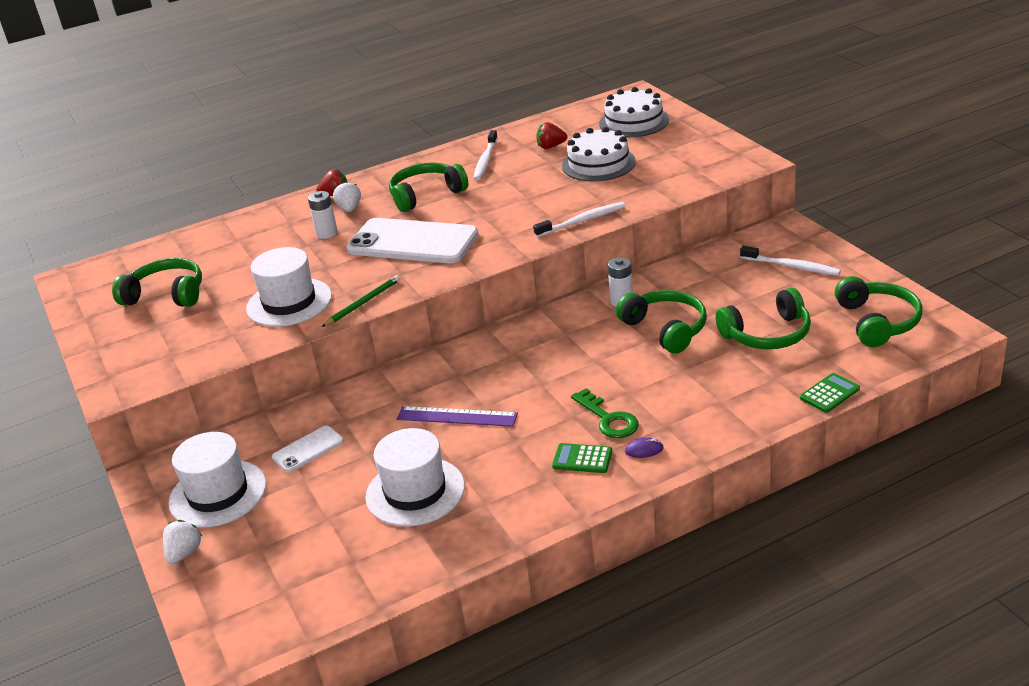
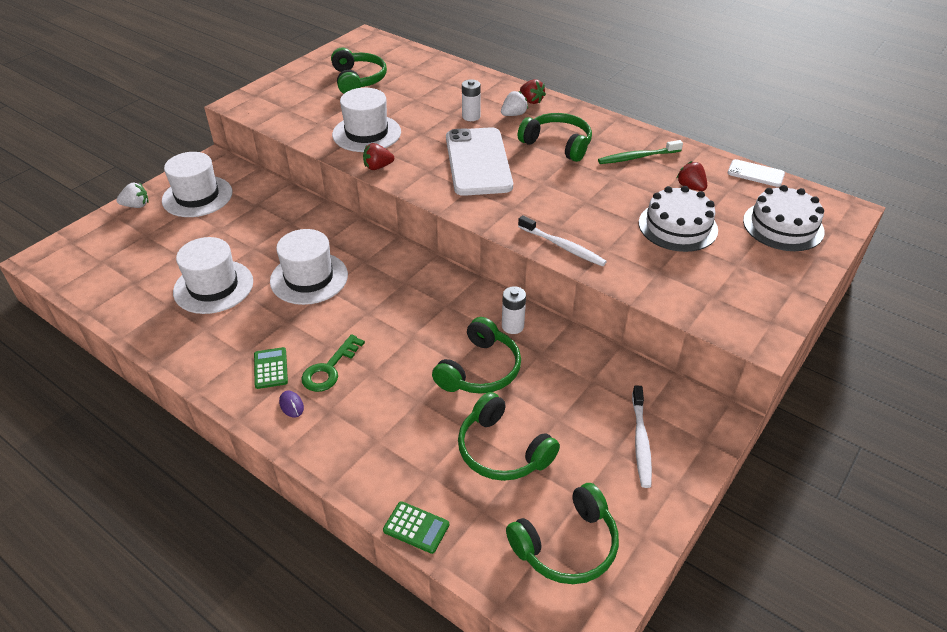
camera: 60 degrees right, 10 degrees up
(308, 449) = (252, 218): white phone -> white phone (755, 173)
(363, 303) = (378, 167): green pencil -> red strawberry
(456, 417) = (309, 278): purple ruler -> white hat
(485, 160) = (637, 157): white toothbrush -> green toothbrush

